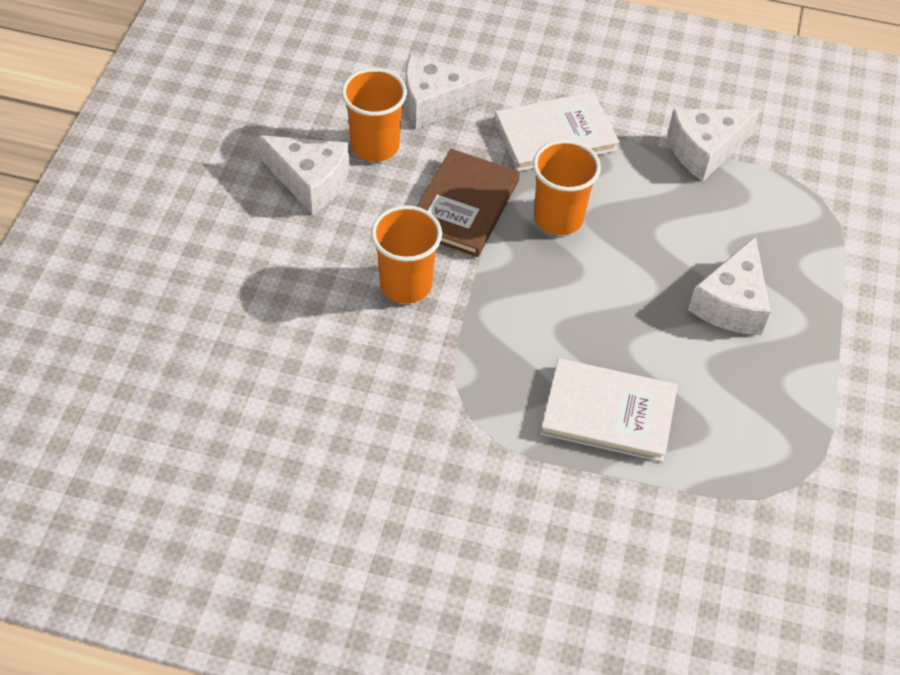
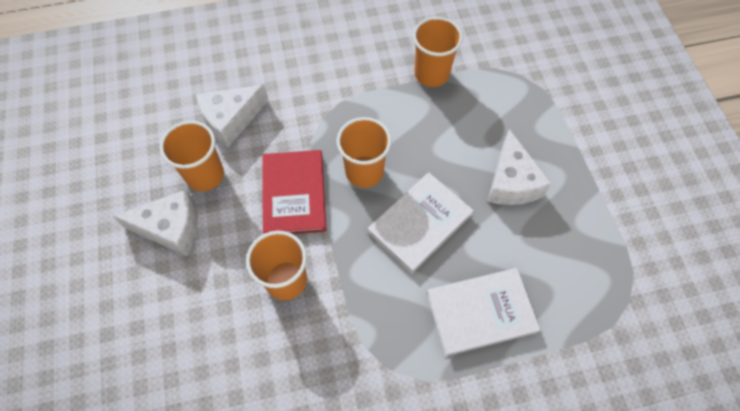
camera: 25 degrees left, 10 degrees up
(463, 206) = (294, 194): brown book -> red book
(555, 135) = (328, 107): white book -> white book (420, 223)
(705, 150) = (431, 74): white cheese -> orange cup

